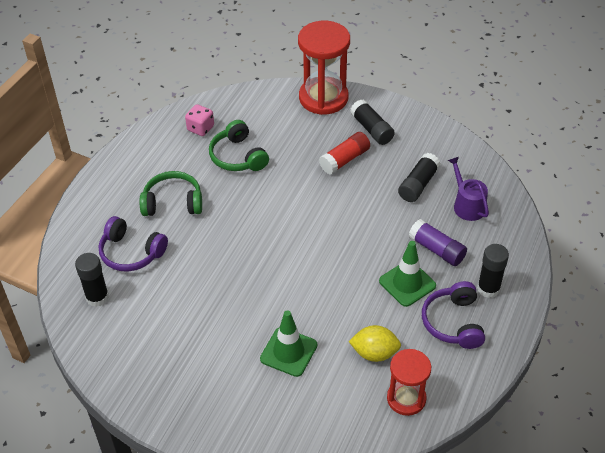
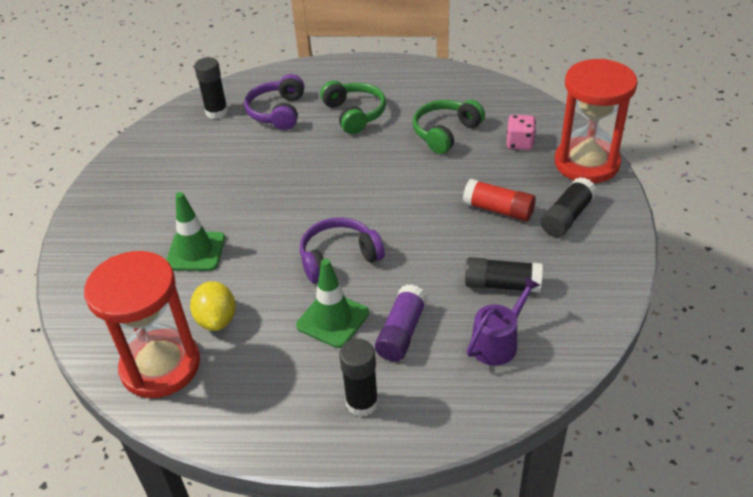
camera: 70 degrees right, 5 degrees down
(200, 128) = (467, 97): pink dice -> pink dice (519, 143)
(406, 398) = (160, 366): red hourglass -> red hourglass, size x1.64
(453, 322) = (290, 380): purple headphones -> purple headphones (339, 258)

